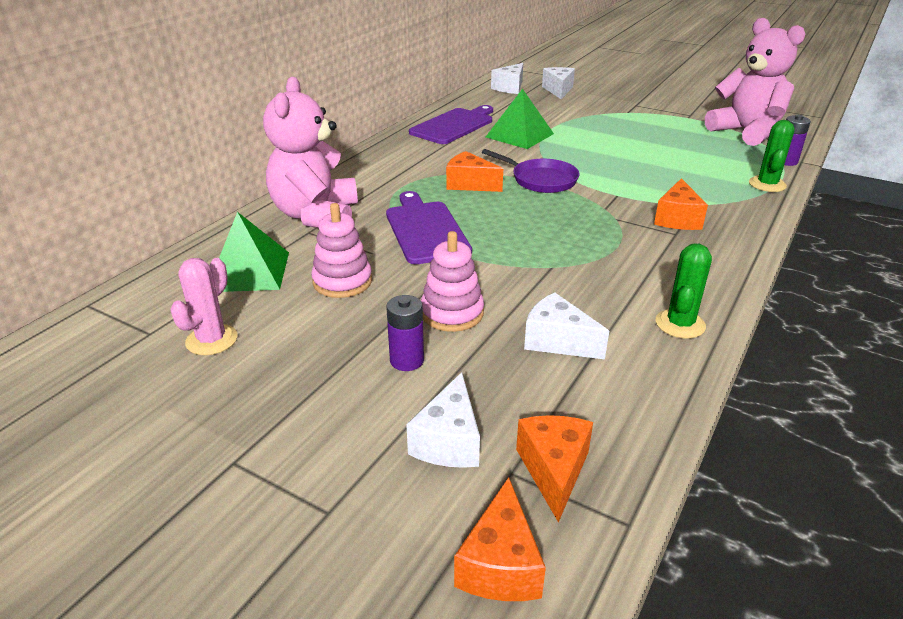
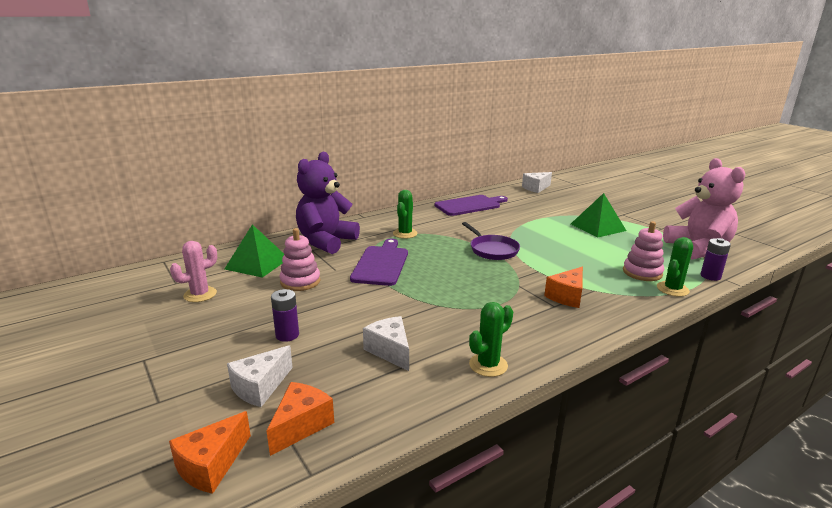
camera: 25 degrees right, 10 degrees down
(316, 215) = (326, 241): pink teddy bear -> purple teddy bear
(412, 181) = (405, 233): none -> green cactus
(452, 313) = (343, 316): pink stacking toy -> pink stacking toy (642, 272)
(469, 184) = (440, 243): orange cheese -> none
(519, 135) = (509, 219): green pyramid -> green pyramid (598, 227)
(558, 90) = (571, 195): white cheese -> none

